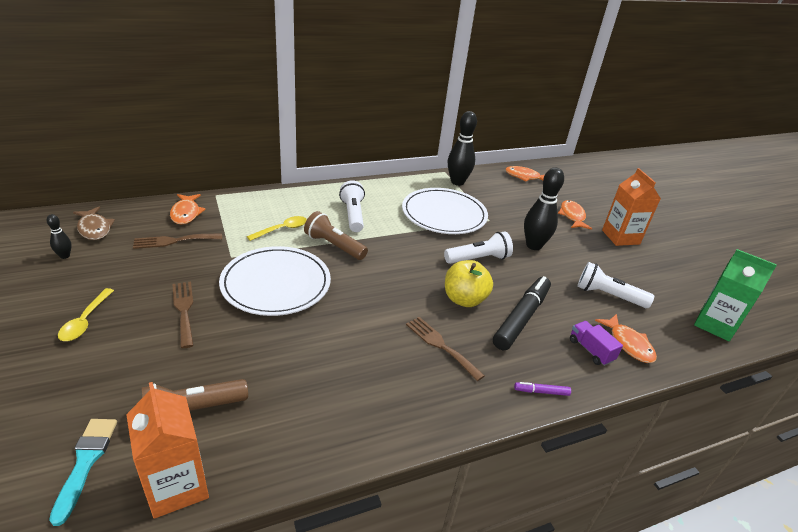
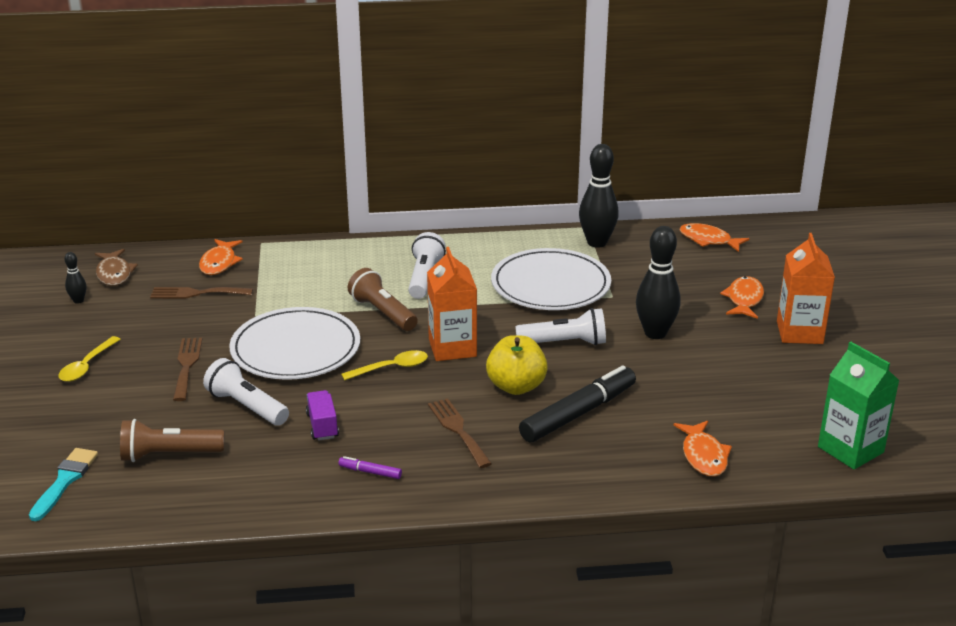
camera: 20 degrees right, 5 degrees down
(177, 486) = (138, 510): orange carton -> orange carton (452, 348)
(282, 229) = (327, 289): yellow spoon -> yellow spoon (391, 368)
(541, 392) = (551, 487): purple marker -> purple marker (370, 472)
(590, 350) = (646, 456): purple truck -> purple truck (322, 426)
(608, 295) = (718, 401): white flashlight -> white flashlight (246, 406)

